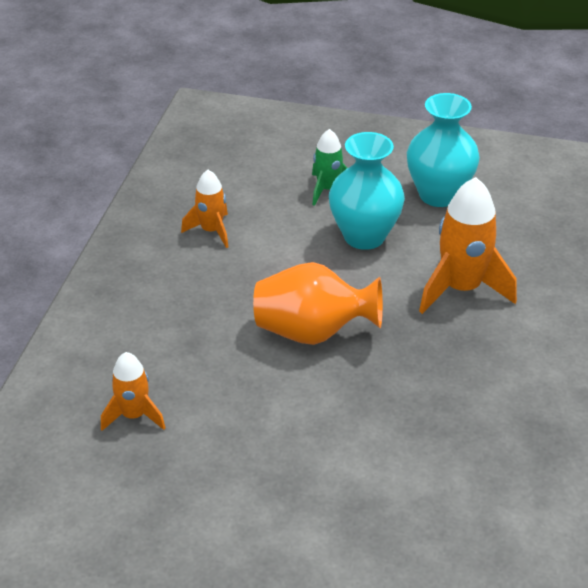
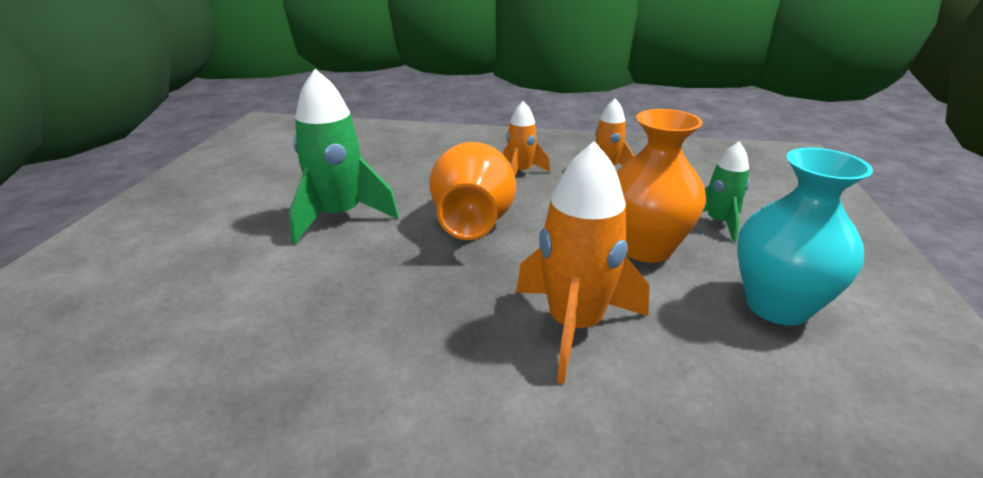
camera: 85 degrees right, 10 degrees down
(134, 415) = (373, 157): orange rocket -> orange rocket (521, 172)
(288, 431) = (340, 216): none -> green rocket
(364, 236) = (645, 248): turquoise vase -> orange vase

